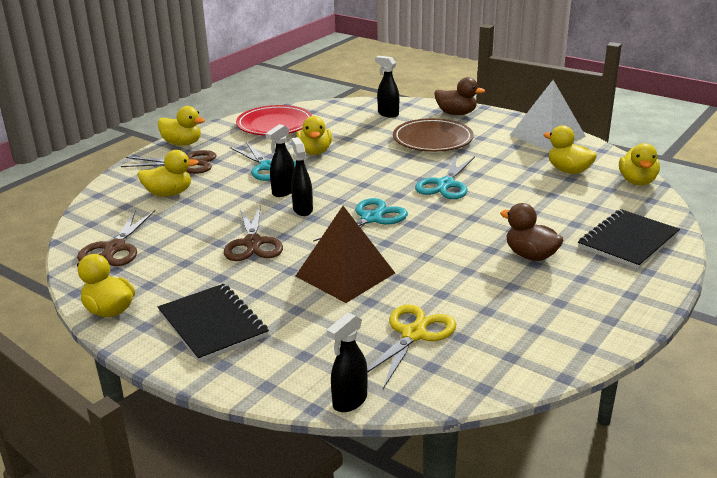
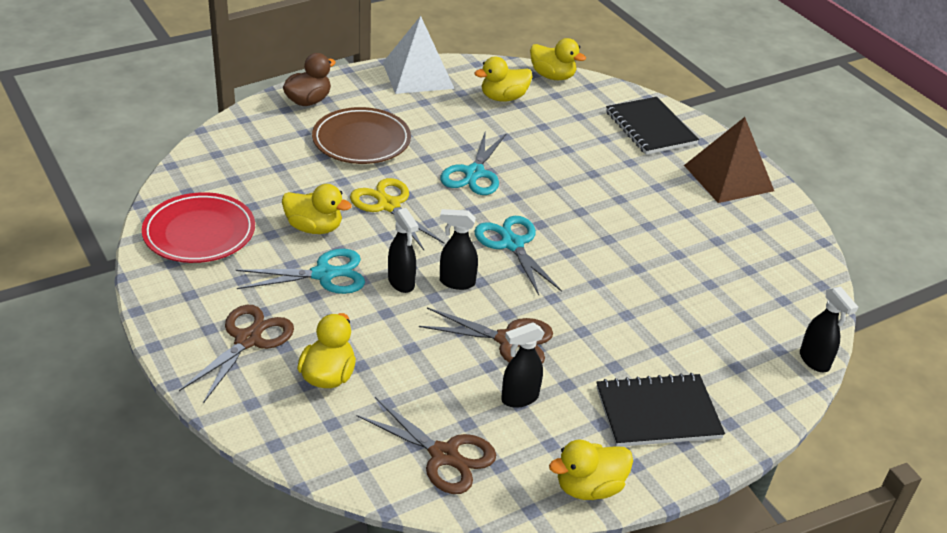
camera: 70 degrees left, 10 degrees up
(182, 143) = (177, 327): yellow duck -> none
(345, 274) = (612, 297): brown pyramid -> brown pyramid (728, 178)
(388, 114) = (259, 142): black spray bottle -> black spray bottle (519, 398)
(413, 334) = (734, 293): yellow scissors -> yellow scissors (389, 205)
(445, 184) = (474, 173): turquoise scissors -> turquoise scissors turned 60 degrees clockwise
(530, 255) = (643, 183): brown duck -> none

